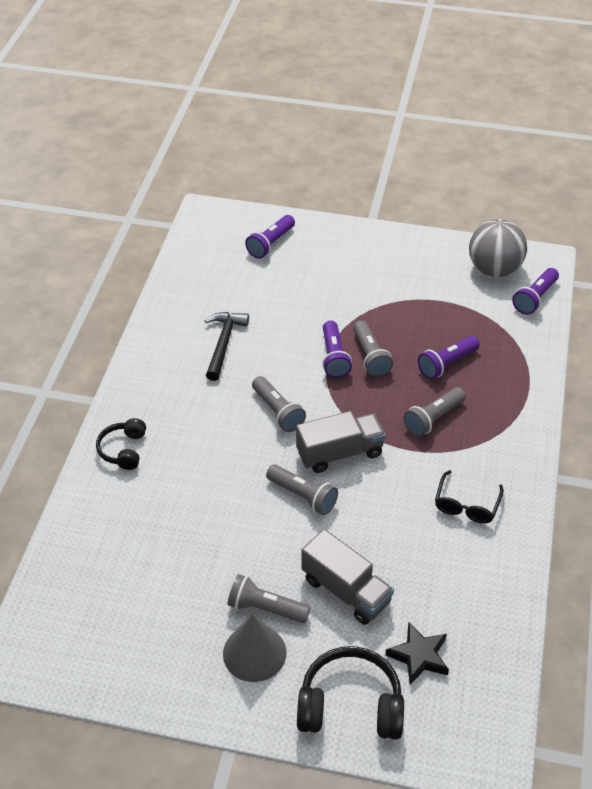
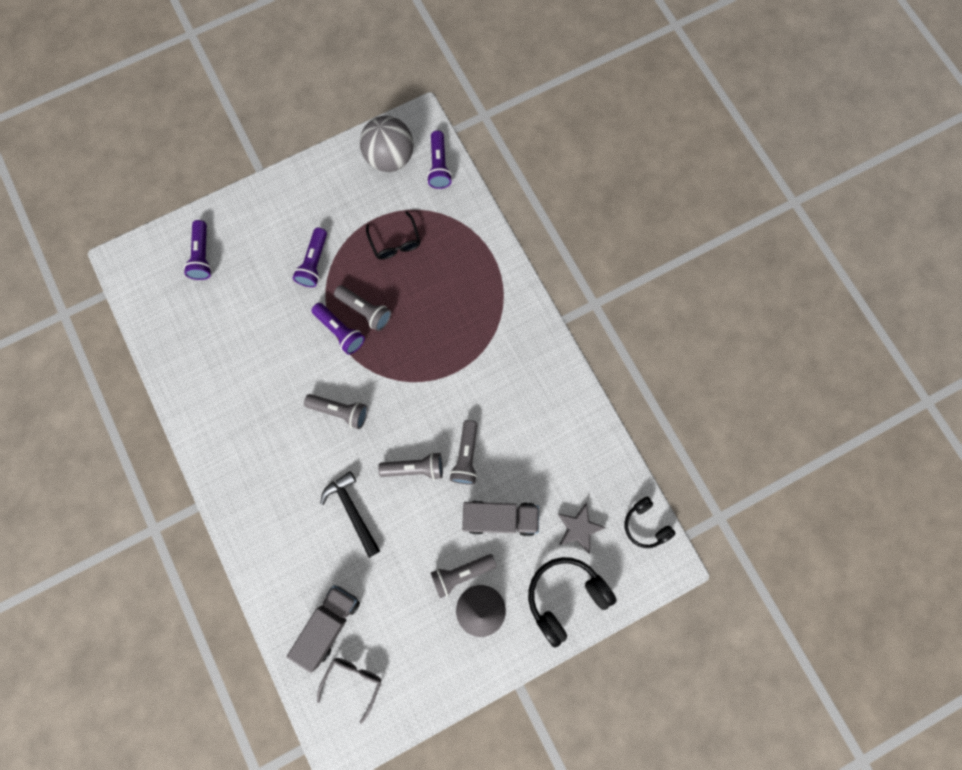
camera: 40 degrees left, 30 degrees up
(82, 620) = (353, 682): none -> grey glasses
(123, 450) = (260, 531): black headphones -> black headphones (645, 524)
(223, 344) = (250, 381): black hammer -> black hammer (352, 511)
(339, 453) = (411, 413): grey truck -> grey truck (329, 624)
(419, 656) = (579, 528): black star -> grey star
(433, 419) = (450, 333): grey flashlight -> grey flashlight (466, 456)
(447, 364) = (423, 276): purple flashlight -> purple flashlight (314, 263)
(466, 505) = (524, 389): black glasses -> black glasses (395, 242)

